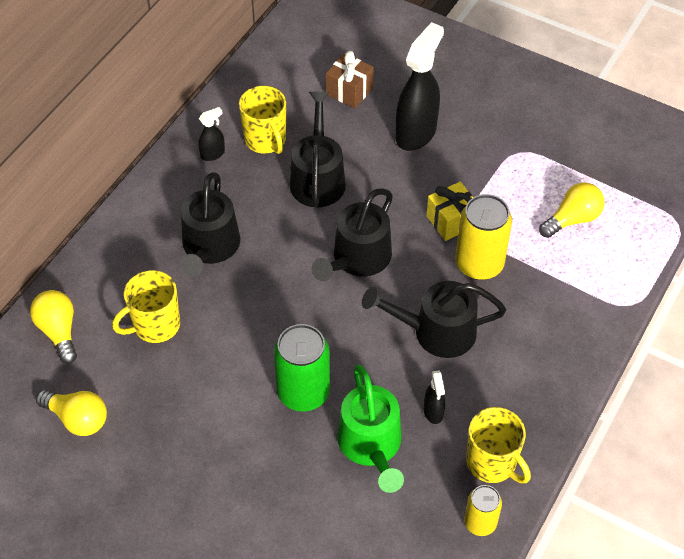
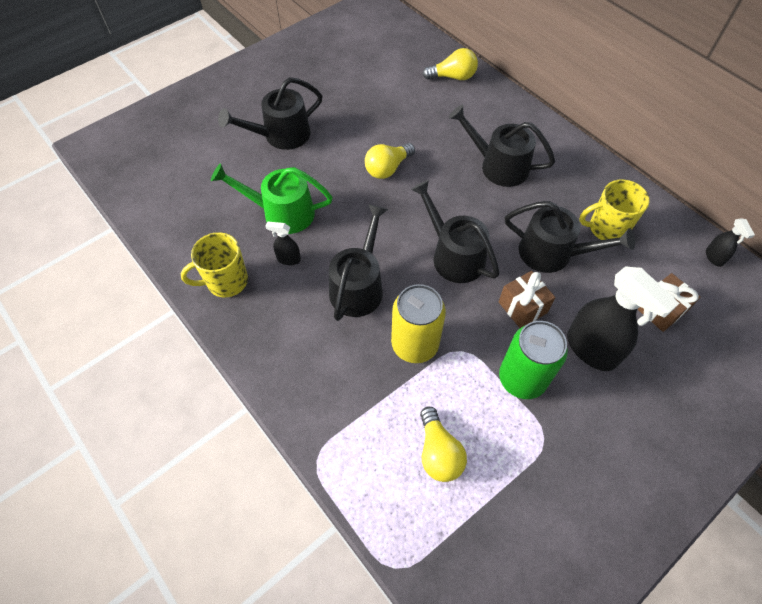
camera: 110 degrees right, 5 degrees up
(77, 419) = (381, 74): yellow light bulb -> yellow light bulb (387, 168)
(155, 325) = (438, 122): yellow mug -> none
(213, 154) = (598, 189): black spray bottle -> black spray bottle (714, 257)
(242, 500) = (281, 135): none -> black watering can
(303, 392) = (345, 187): green can -> green can (522, 379)
(395, 190) = (522, 307): none -> brown gift
(451, 221) = (471, 340): yellow gift -> none
(480, 523) = (186, 256): yellow can -> none

